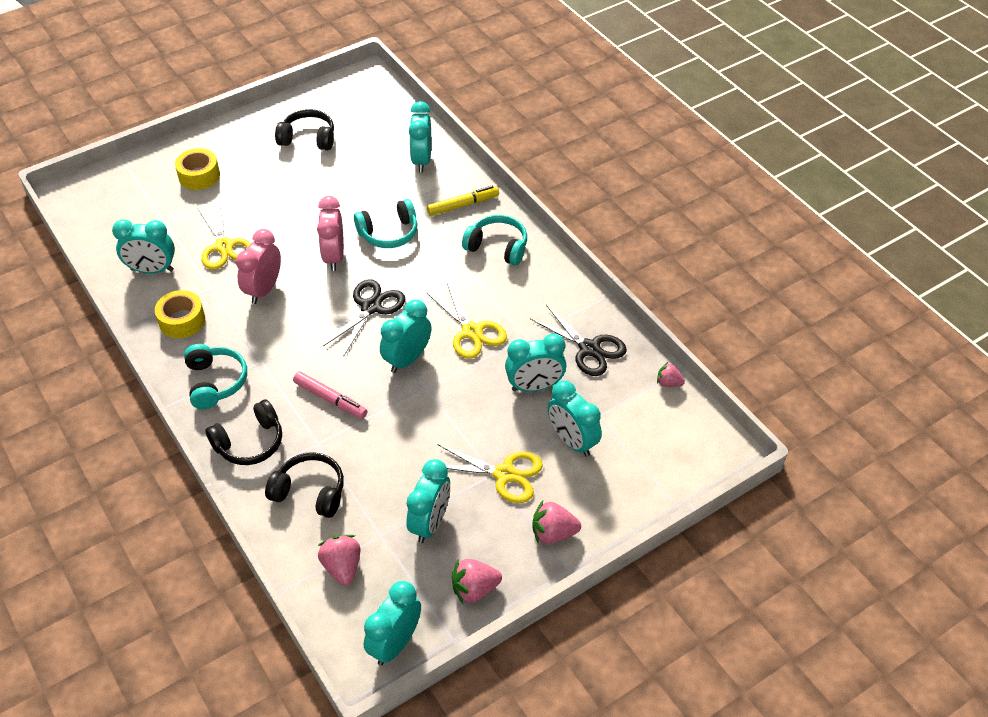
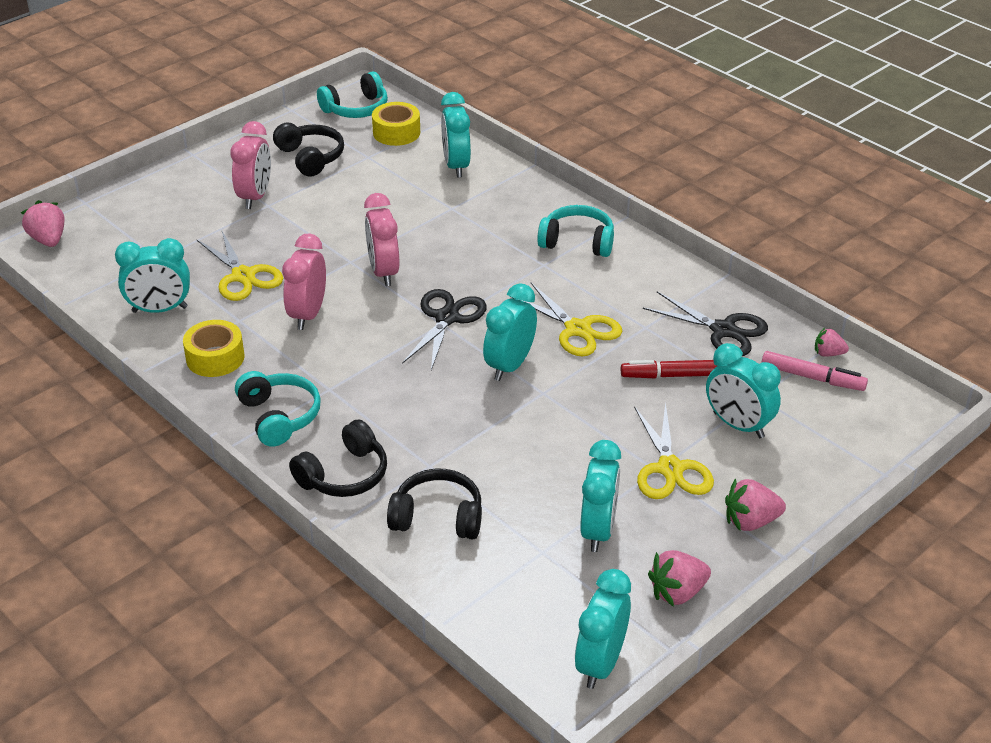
camera: 10 degrees left, 10 degrees down
(199, 176) = (187, 208): yellow tape -> yellow tape (396, 132)
(254, 171) = (255, 197): none -> pink clock
(308, 138) = (311, 157): black headphones -> black headphones turned 60 degrees clockwise
(330, 399) = (430, 418): pink marker -> pink marker (812, 378)
(342, 567) = (506, 591): pink strawberry -> pink strawberry (48, 240)
(389, 233) = (442, 242): turquoise headphones -> turquoise headphones (356, 109)
(463, 205) = (521, 205): yellow marker -> none
(504, 474) = (670, 469): yellow scissors -> yellow scissors turned 75 degrees clockwise
(534, 386) = (673, 375): turquoise clock -> red marker

